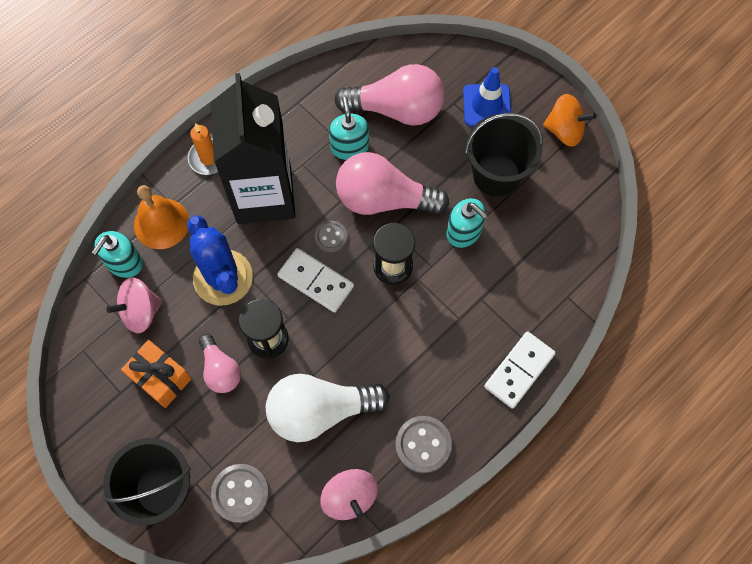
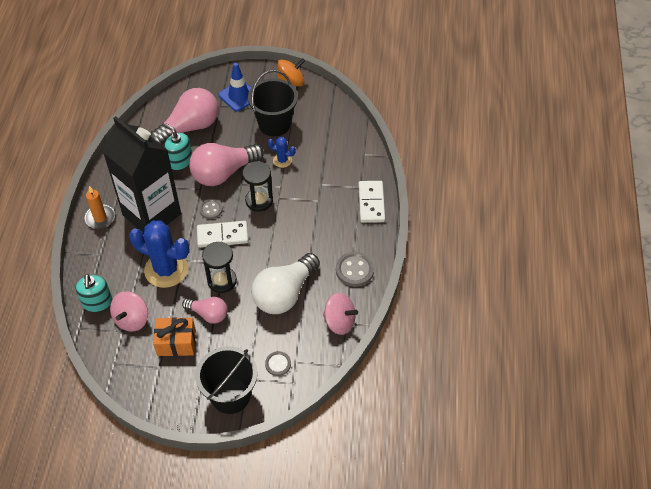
camera: 40 degrees left, 15 degrees down
(161, 223) = (102, 268): orange bell -> none
(240, 493) = (278, 364): grey button -> grey button, size x0.63
(464, 232) = (282, 160): turquoise soap dispenser -> blue cactus

